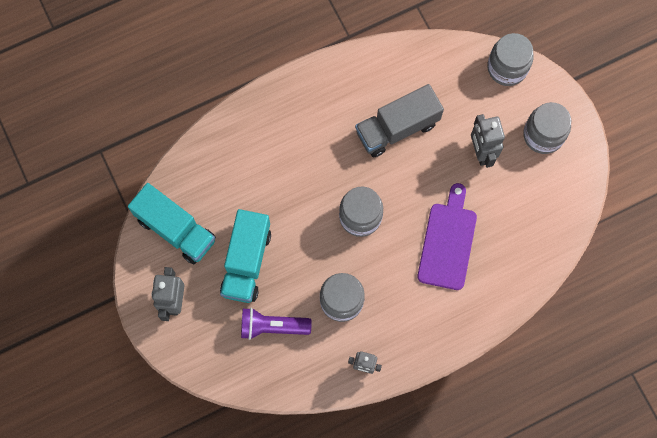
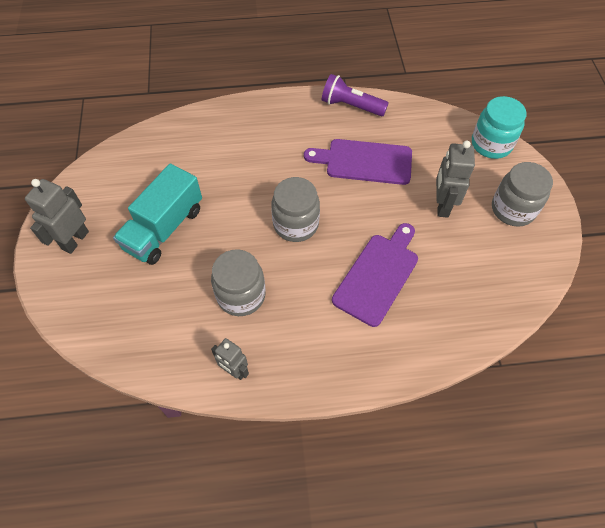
camera: 20 degrees right, 15 degrees down
(176, 229) = (114, 181): turquoise truck -> none
(272, 326) = (157, 296): purple flashlight -> purple flashlight (351, 106)
(397, 128) = (364, 161): grey truck -> purple cutting board
(507, 68) = (491, 144): grey jar -> turquoise jar

